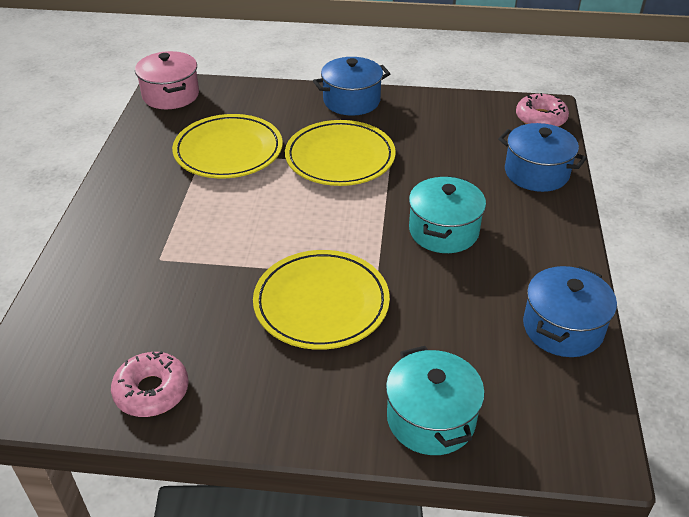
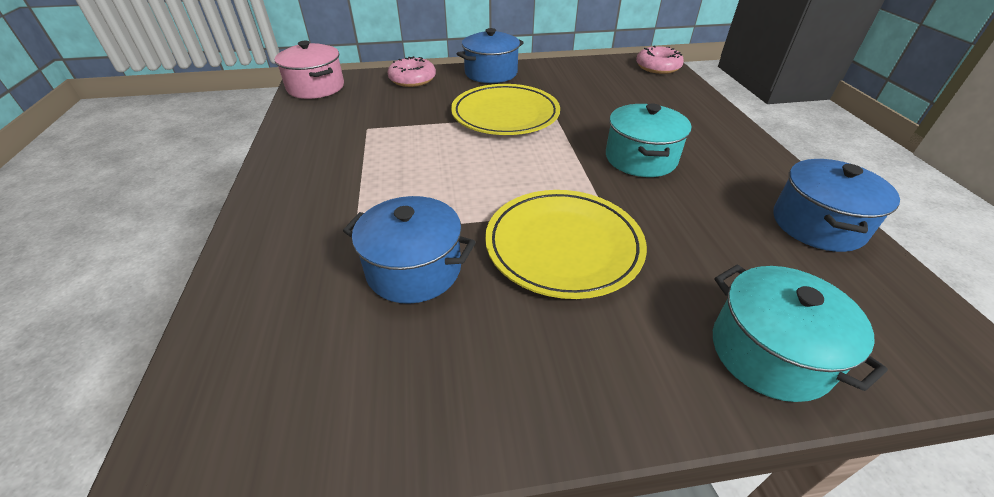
camera: 15 degrees left, 0 degrees up
(152, 391) = (403, 400): pink donut -> pink donut (412, 79)
(228, 151) = (393, 123): yellow plate -> none
(536, 173) = (685, 103): blue pot -> blue pot (414, 269)

